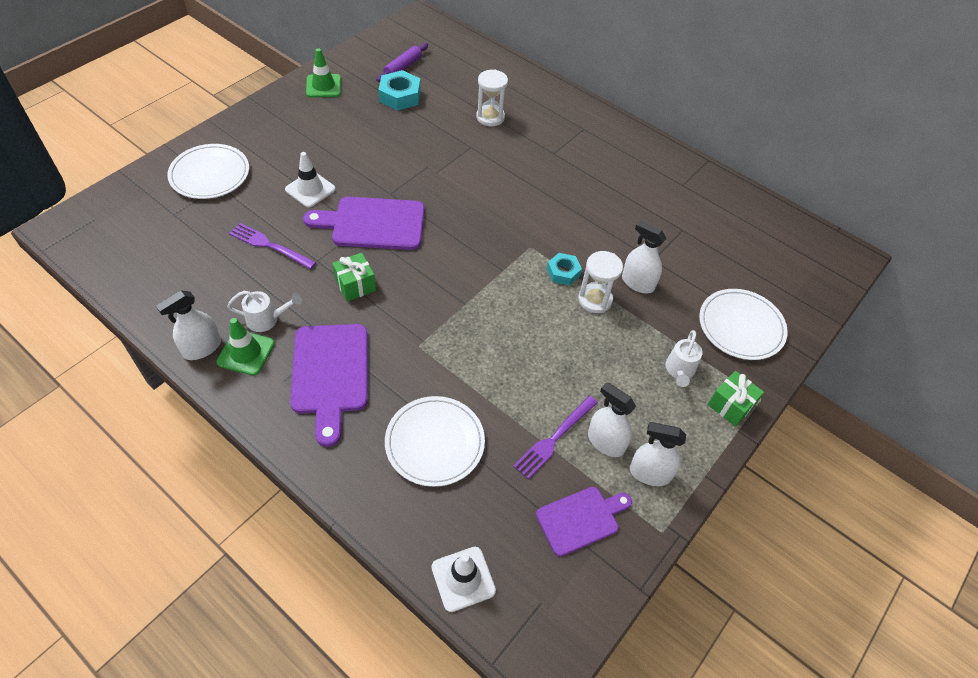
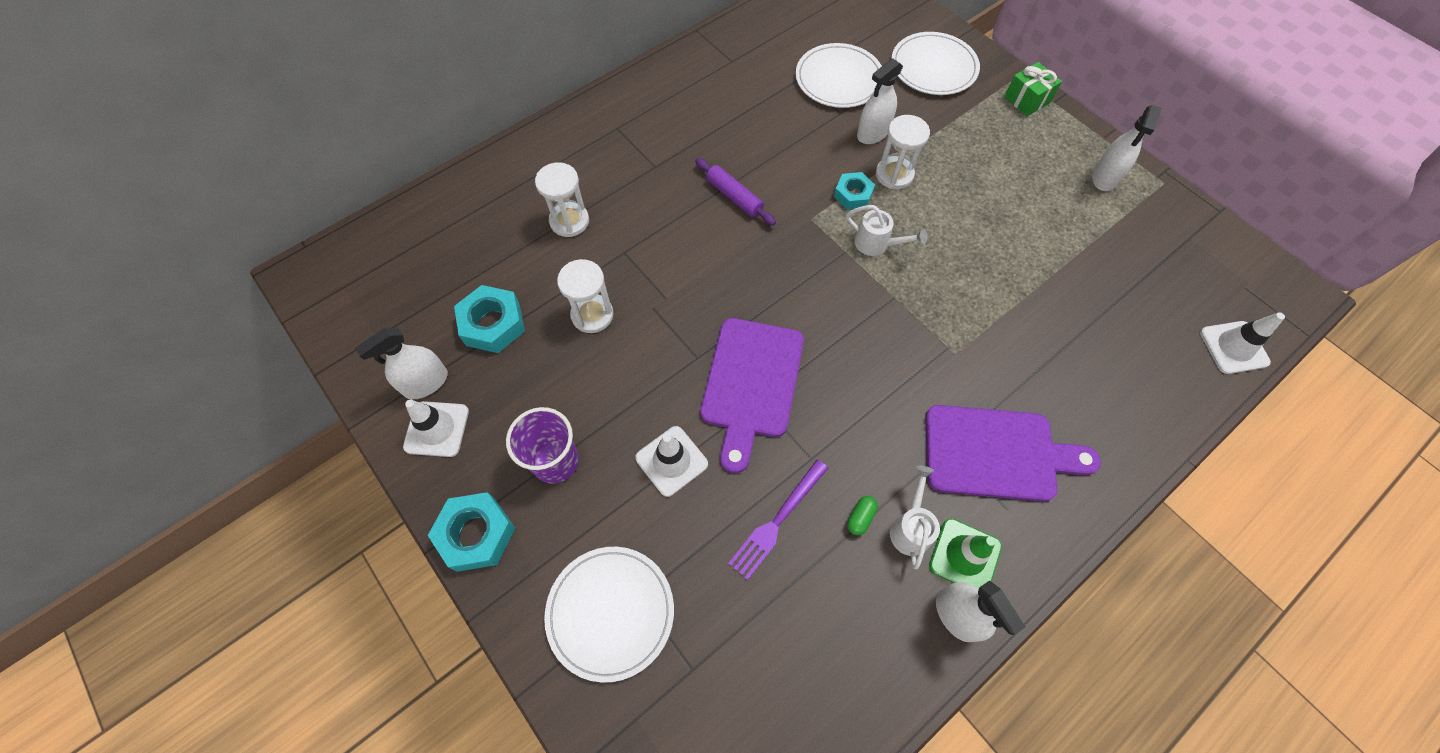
camera: 75 degrees left, 10 degrees up
(258, 113) = (476, 534): none -> turquoise nut
(274, 290) = (860, 517): none -> green capsule
(306, 137) = (555, 461): none -> purple cup
(323, 86) = (436, 429): green traffic cone -> white traffic cone
(355, 285) = (858, 414): green gift -> none
(403, 67) = (425, 313): purple rolling pin -> purple rolling pin (734, 197)
(415, 138) = (592, 315): none -> white hourglass
(435, 442) = (1084, 353): white plate -> white plate (839, 79)
(554, 439) = (1073, 245): purple fork -> none
(581, 519) = (1159, 240): purple cutting board -> none
(605, 442) = (1073, 203): white spray bottle -> white spray bottle (426, 383)
(679, 371) = (987, 127): white watering can -> white watering can (877, 244)

